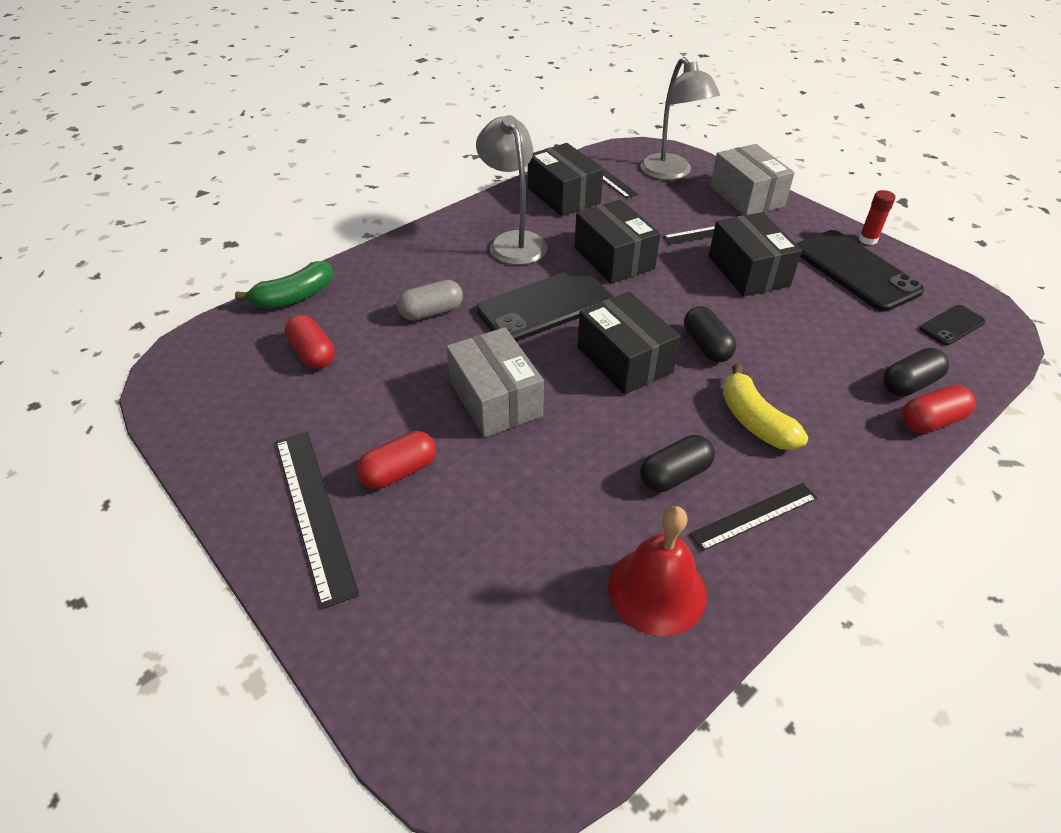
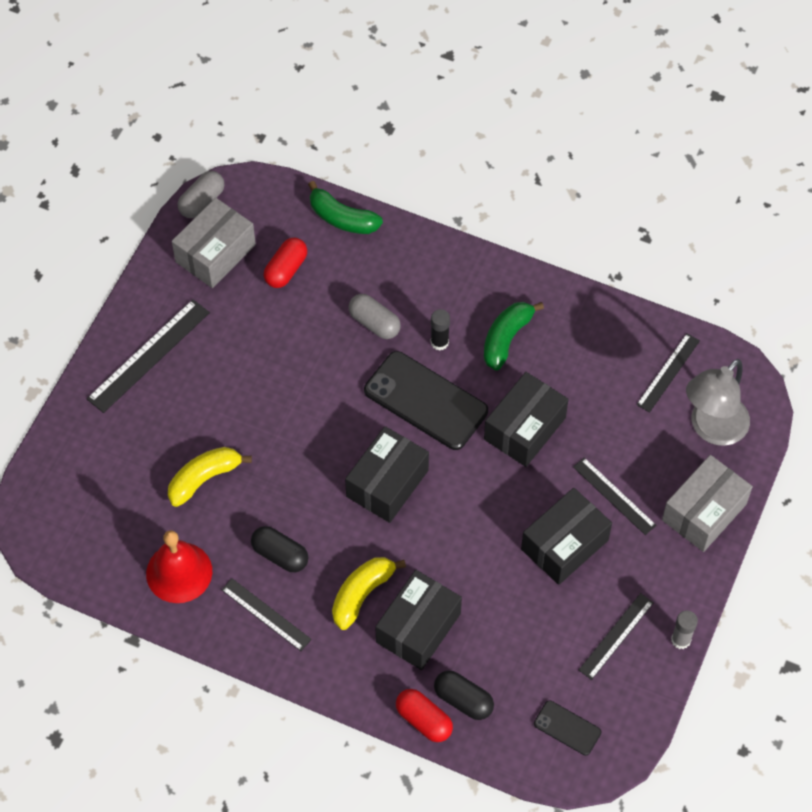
camera: 65 degrees right, 15 degrees up
(160, 392) = (202, 202): none -> grey capsule
(399, 471) = (203, 385): red capsule -> none
(486, 279) = (439, 342): none -> black glue stick
(495, 399) = (299, 412): grey box -> grey box (215, 253)
(513, 241) = (506, 338): grey lamp -> green banana
(530, 514) = (204, 479): none -> yellow banana
(563, 196) = (609, 348): black box -> black box (418, 628)
(706, 346) = (435, 538): black capsule -> none
(855, 270) = (616, 636): black phone -> black ruler
(868, 239) = (681, 640): red glue stick -> grey glue stick

